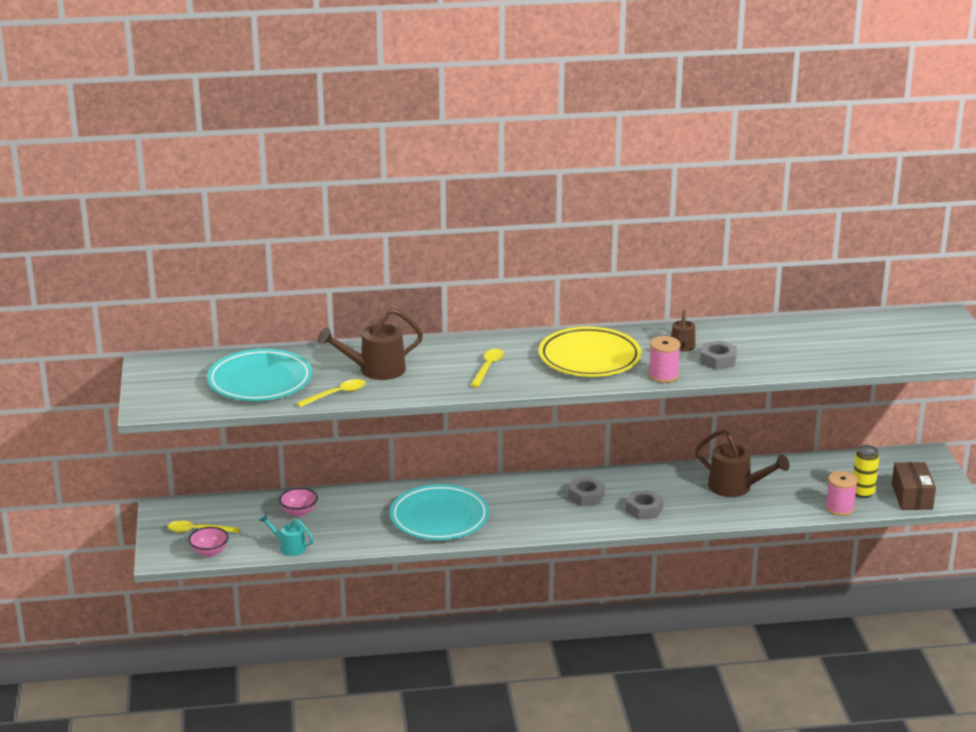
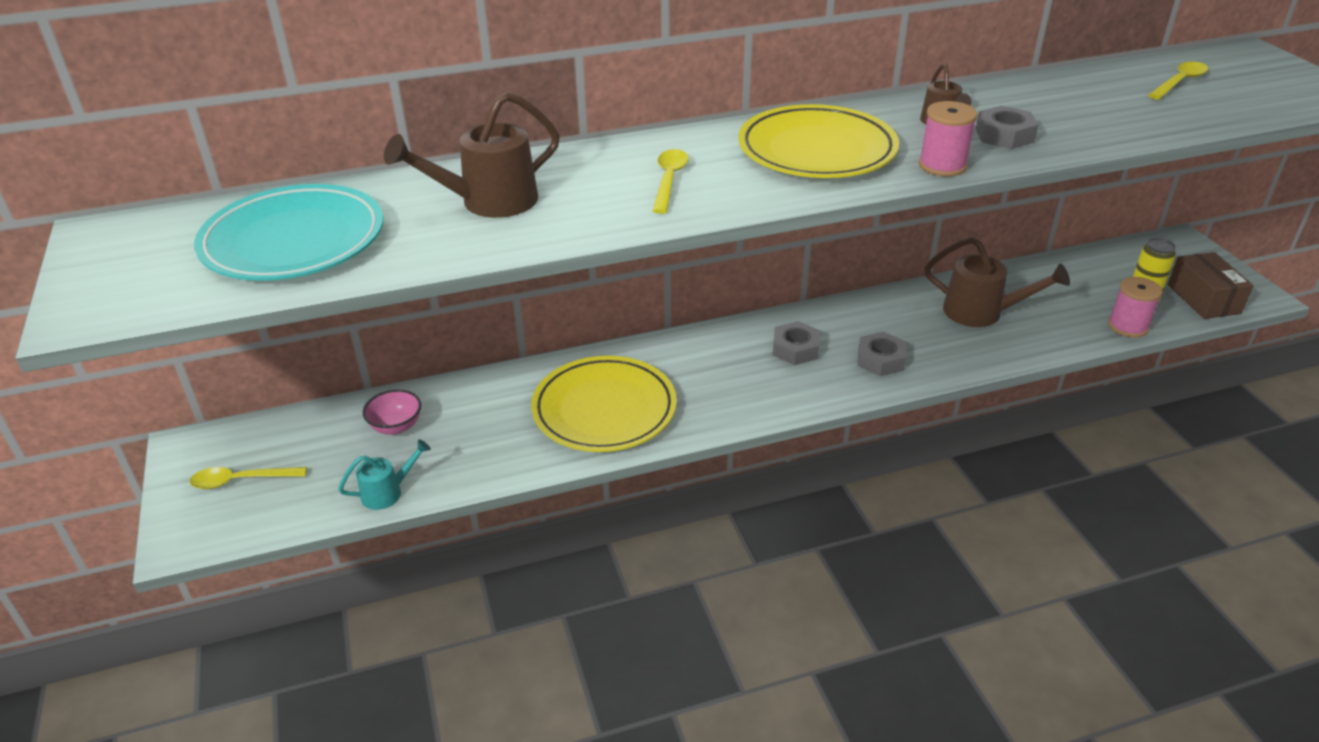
camera: 10 degrees left, 10 degrees up
(209, 552) = (260, 519): pink bowl -> none
(289, 547) = (388, 492): turquoise watering can -> turquoise watering can turned 135 degrees clockwise
(337, 394) = (431, 251): yellow spoon -> yellow spoon (1179, 82)
(439, 518) = (604, 410): turquoise plate -> yellow plate

